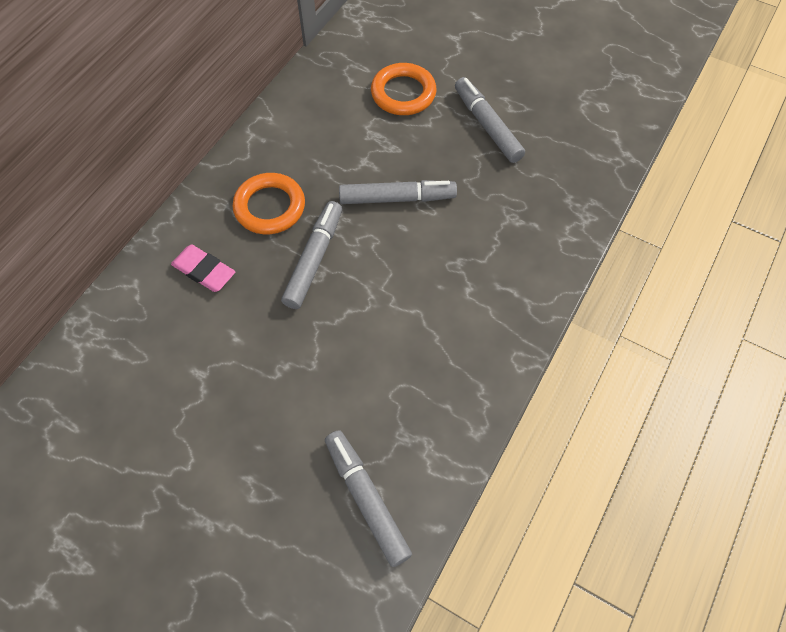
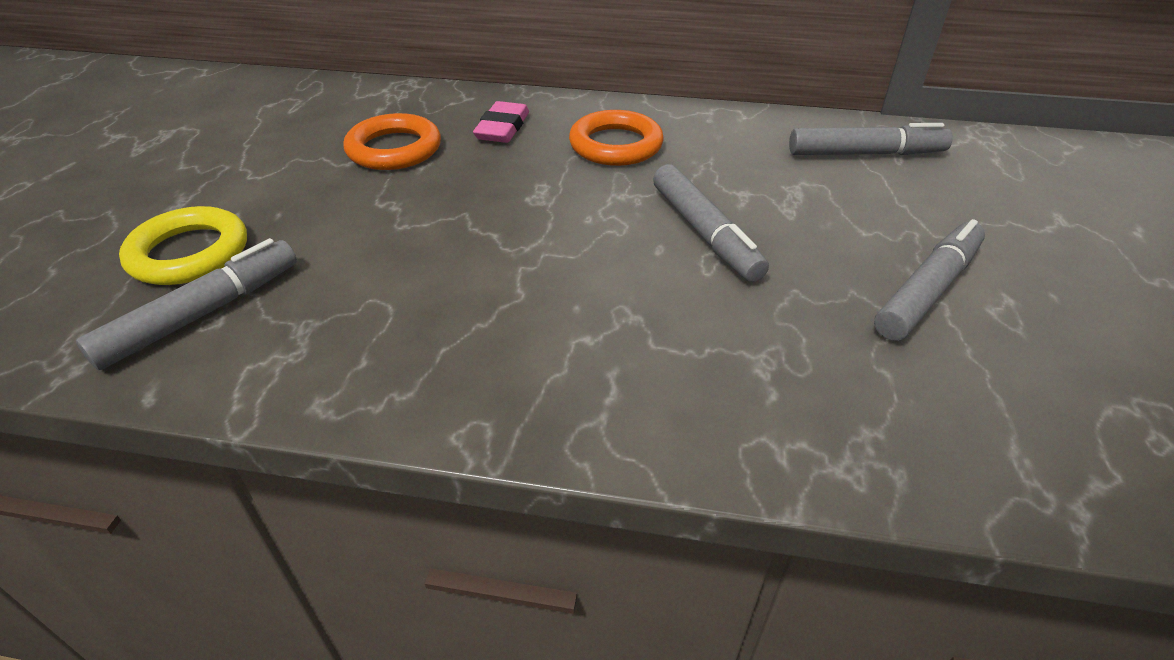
camera: 70 degrees right, 20 degrees down
(287, 511) = (189, 253): none -> yellow ring
(314, 259) = (559, 191): grey marker -> grey marker (865, 153)
(403, 93) = (894, 198): orange ring -> orange ring (394, 149)

